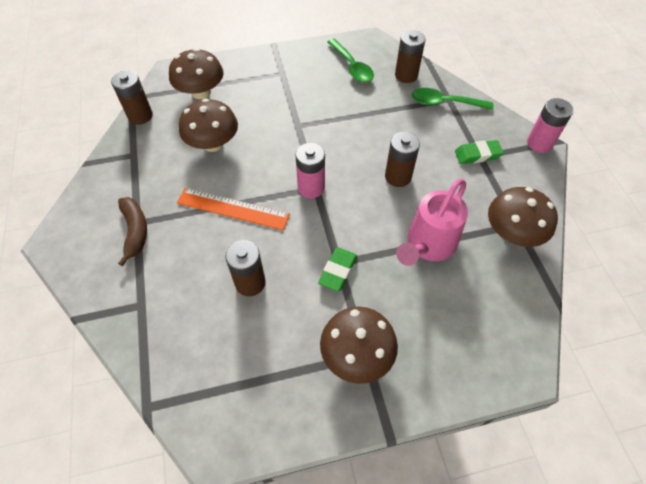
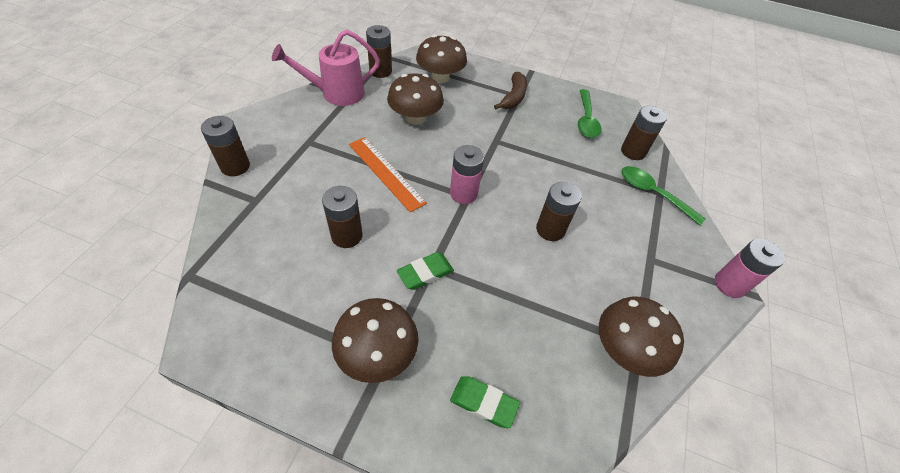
camera: 30 degrees right, 5 degrees down
(90, 287) = (235, 166): none -> brown battery
(135, 231) = (301, 147): brown banana -> brown banana (513, 97)
(427, 246) = (526, 305): pink watering can -> pink watering can (336, 94)
(477, 155) = (649, 256): green eraser -> green eraser (484, 403)

